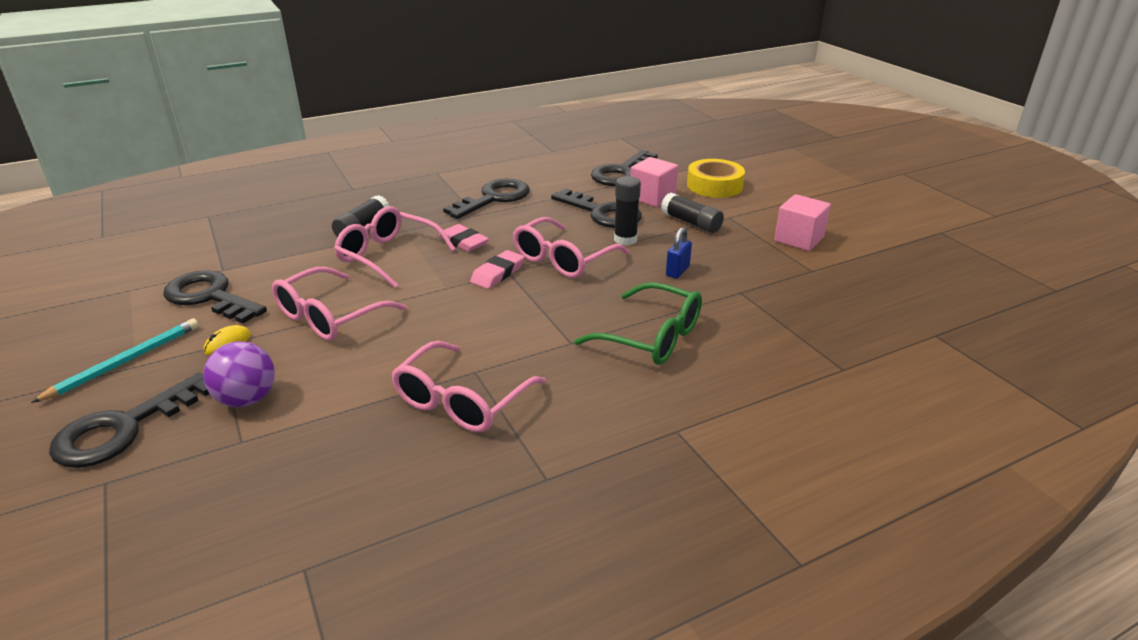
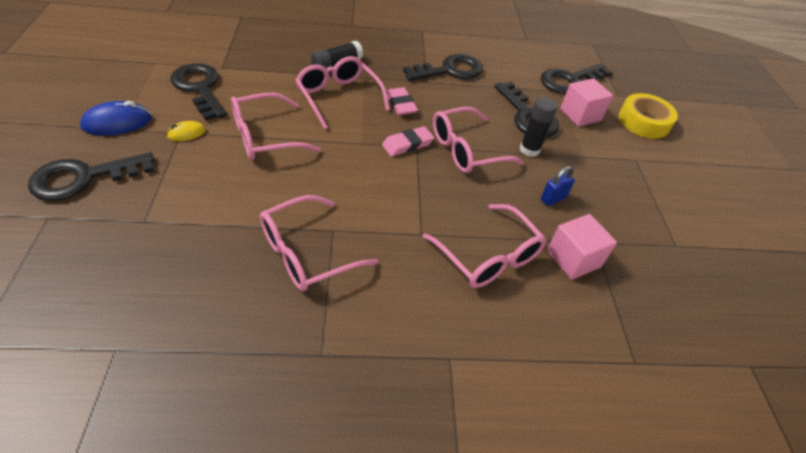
camera: 20 degrees right, 15 degrees up
(125, 362) = (117, 123): turquoise pencil -> blue mouse
(247, 399) = (169, 187): purple ball -> none
(652, 337) = (488, 257): green glasses -> pink glasses
(691, 223) = (597, 153): black glue stick -> none
(799, 239) = (685, 207): pink cube -> pink cube (573, 259)

